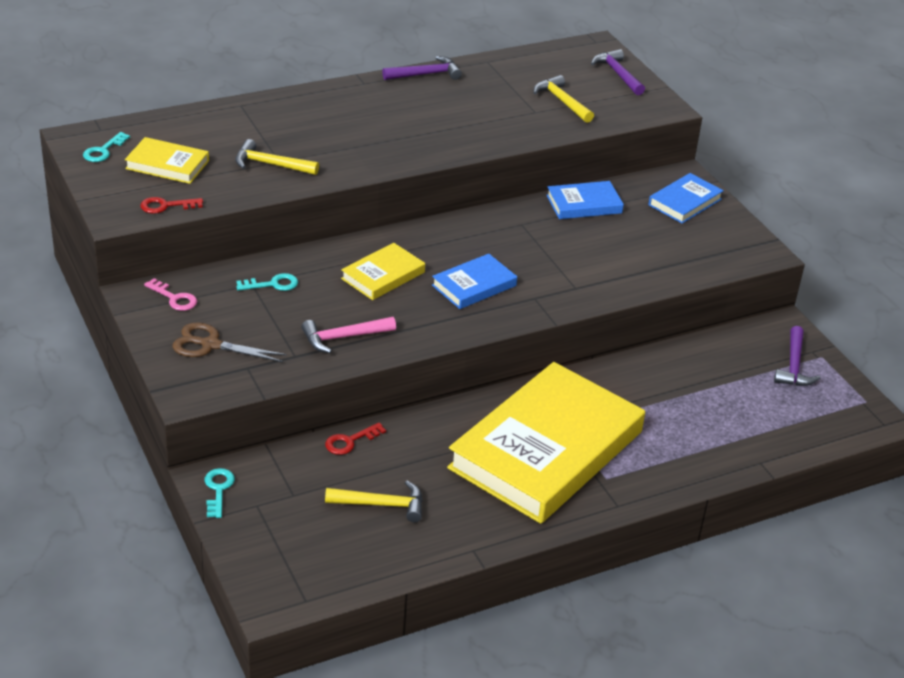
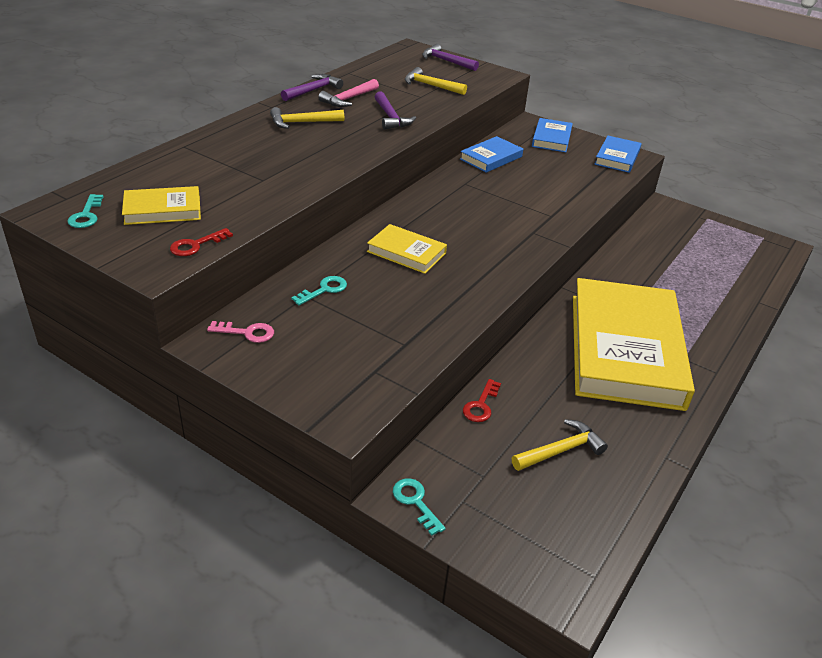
camera: 30 degrees left, 0 degrees up
(210, 345) = (321, 363): brown scissors -> none
(270, 164) = (258, 184): yellow hammer -> yellow hammer (302, 123)
(343, 337) = (428, 313): pink hammer -> pink hammer (348, 99)
(383, 275) = (406, 252): yellow book -> yellow book turned 75 degrees counterclockwise
(474, 285) = (481, 237): blue book -> blue book (617, 157)
(794, 366) = (700, 229): purple hammer -> purple hammer (391, 117)

